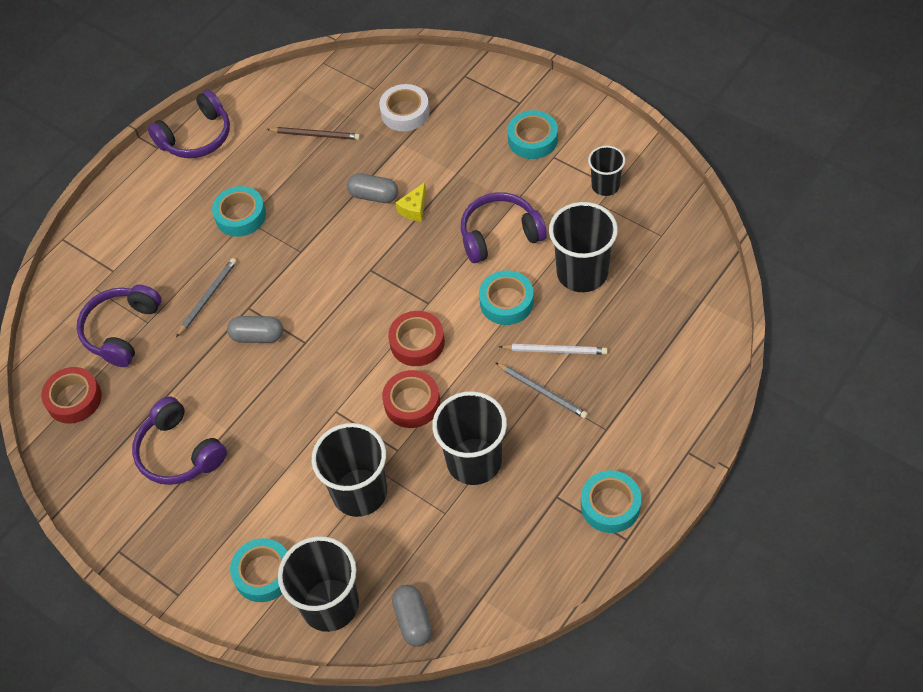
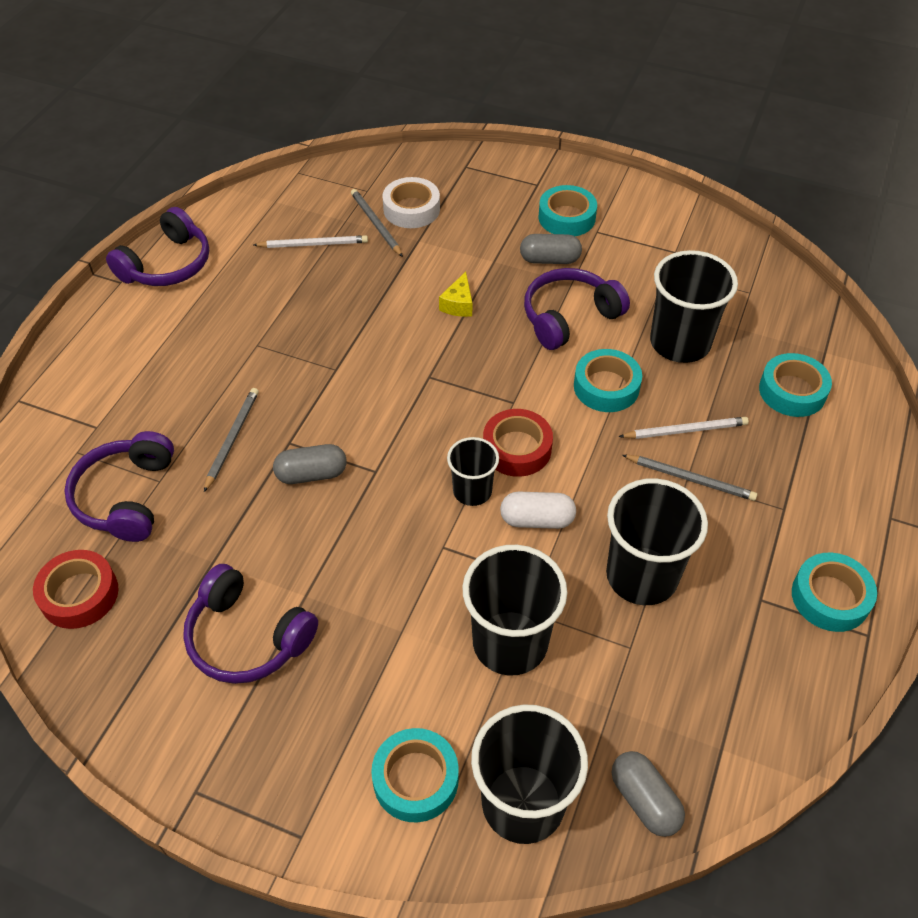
camera: 20 degrees left, 5 degrees down
(240, 216) = (248, 341): turquoise tape -> turquoise tape (792, 391)
(315, 135) = (313, 244): brown pencil -> white pencil
(371, 123) = (376, 224): none -> grey pencil
(374, 196) = (405, 297): grey capsule -> grey capsule (549, 260)
(412, 403) = (537, 520): red tape -> white capsule
(605, 185) = (666, 252): black cup -> black cup (472, 491)

